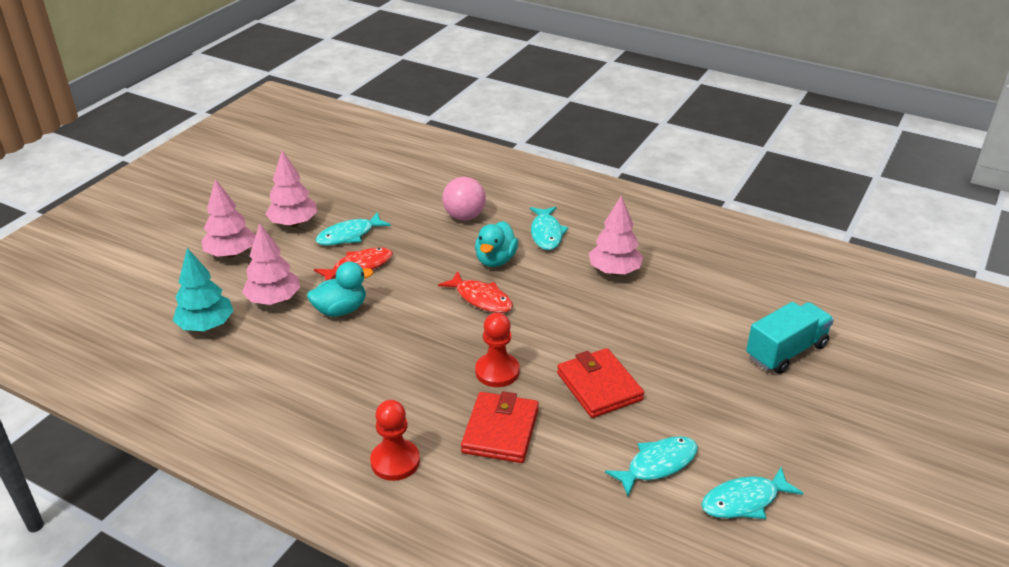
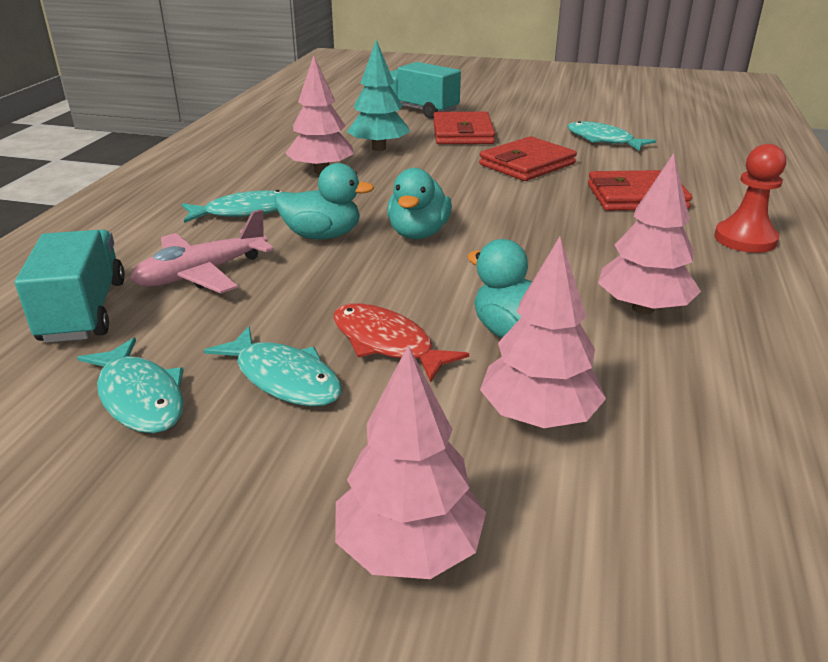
camera: 105 degrees left, 5 degrees down
(206, 325) = (681, 486): turquoise tree -> turquoise tree (379, 148)
(293, 223) = (245, 474): pink tree -> pink tree (643, 308)
(442, 184) = (84, 311): none -> turquoise truck
(464, 216) = (202, 274): pink ball -> pink plane
(481, 299) = (418, 233): red fish -> turquoise duck
(497, 371) = (549, 208): red pawn -> none
(698, 366) = (462, 133): none -> red wallet
(744, 501) = (607, 117): turquoise fish -> turquoise fish (140, 397)

